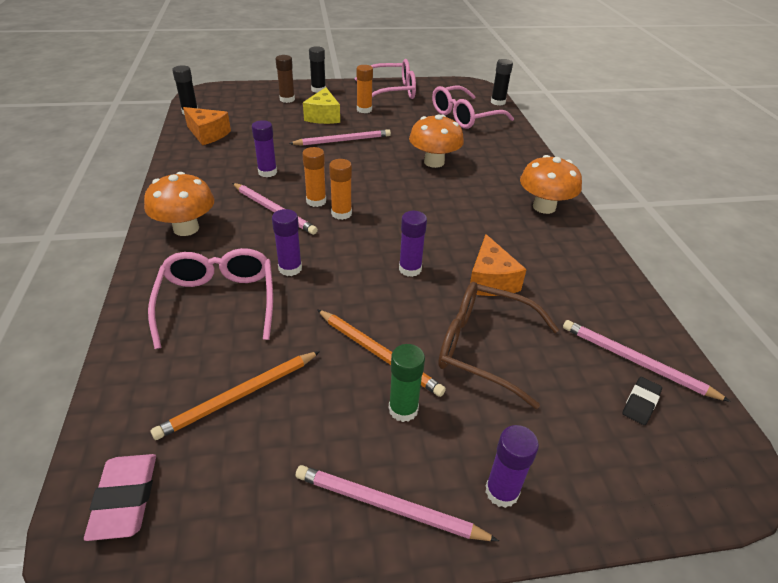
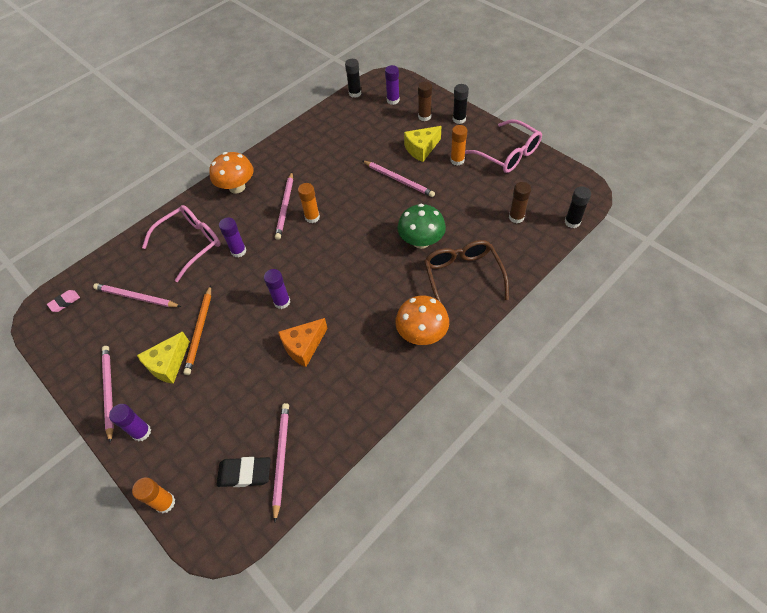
camera: 60 degrees right, 15 degrees up
(125, 499) = (65, 302): pink eraser -> pink eraser, size x0.63
(208, 134) = (337, 120): orange cheese -> none
(239, 396) = (136, 297): orange pencil -> pink pencil
(267, 172) = (322, 175): purple glue stick -> purple glue stick (393, 100)
(341, 213) = (310, 237): orange glue stick -> orange glue stick (165, 503)
(403, 409) = (168, 364): green glue stick -> yellow cheese
(434, 162) = (421, 241): orange mushroom -> green mushroom
(464, 117) = (516, 217): pink glasses -> brown glue stick
(483, 348) = (237, 374): brown glasses -> brown glasses (462, 276)
(640, 403) = (245, 473): black eraser -> black eraser, size x1.58

